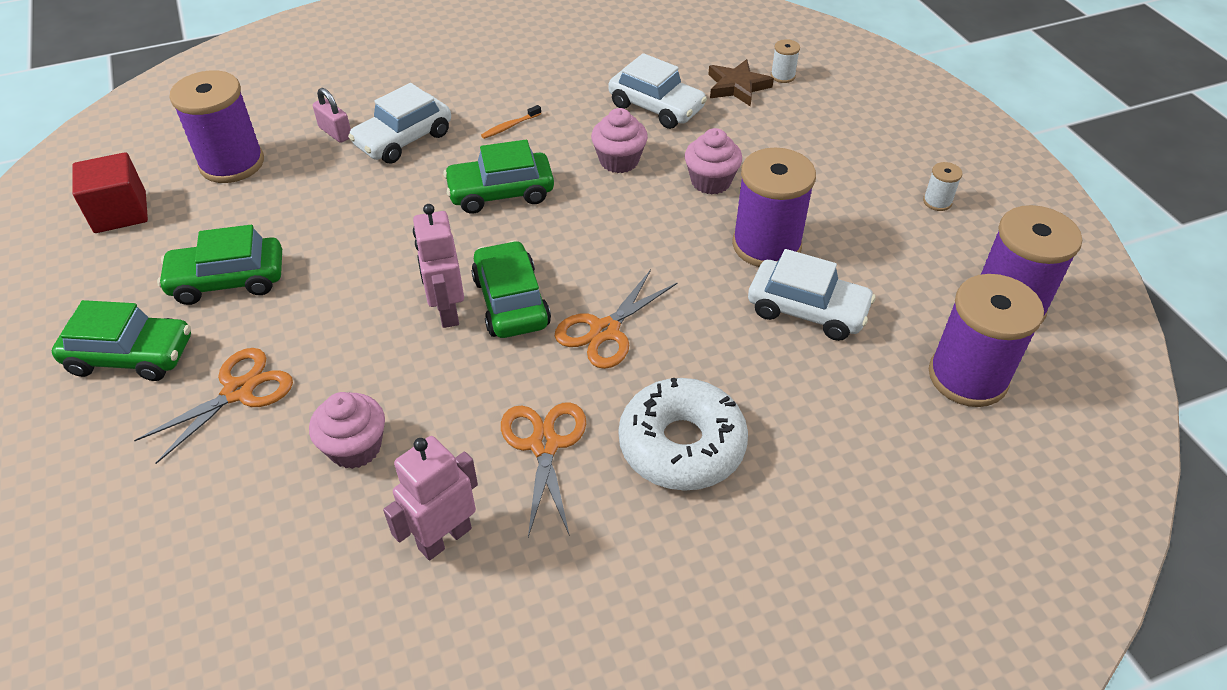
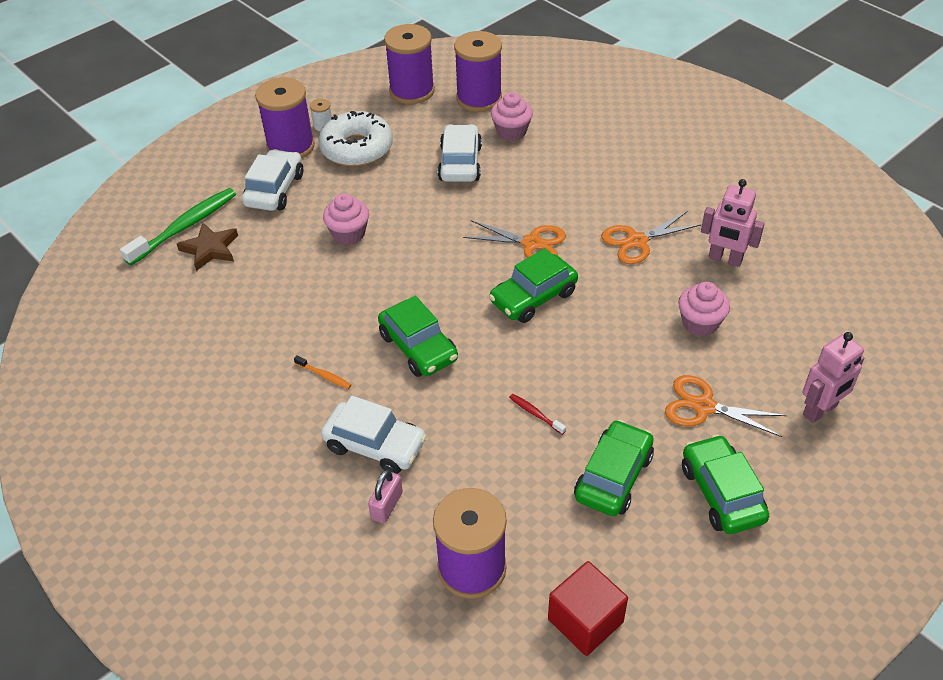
camera: 110 degrees left, 0 degrees up
(228, 280) = (613, 477): green car -> green car turned 120 degrees counterclockwise
(348, 250) = (535, 414): none -> red toothbrush
(447, 311) = (562, 327): pink robot -> pink robot (820, 410)
(619, 161) = (345, 290): pink cupcake -> pink cupcake (511, 131)
(656, 107) = (259, 289): white car -> white car (274, 190)
(681, 445) = (598, 188): white donut -> white donut (357, 148)
(766, 245) = (407, 192): purple spool -> purple spool (291, 147)
(782, 76) = (185, 226): white spool -> green toothbrush

